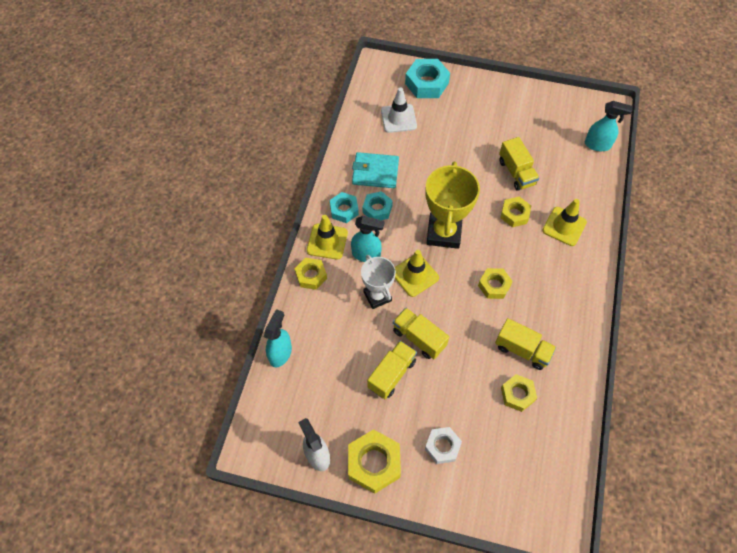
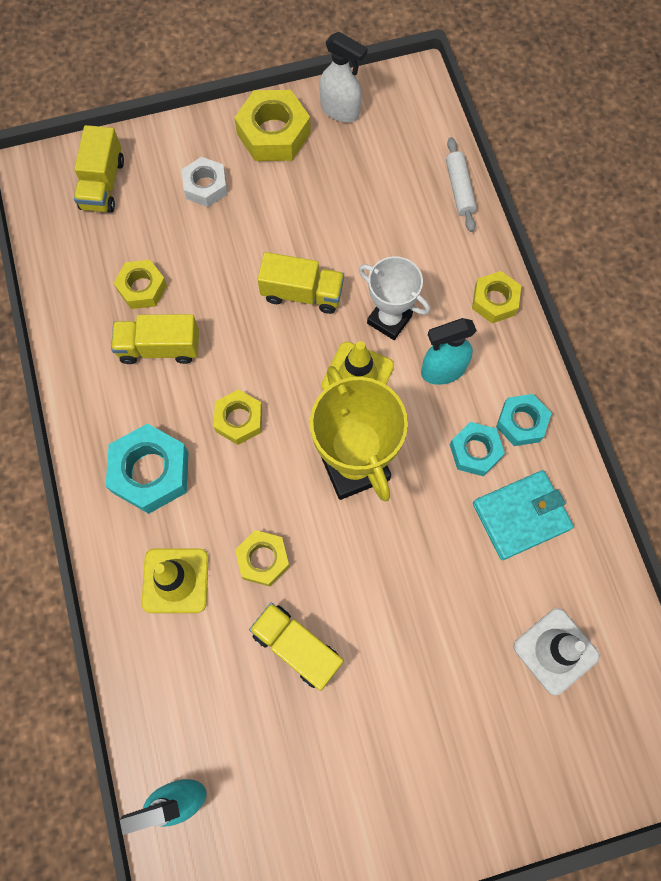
camera: 150 degrees right, 10 degrees up
(280, 353) = (459, 189): turquoise spray bottle -> white rolling pin
(327, 241) = (509, 360): yellow traffic cone -> none
(391, 374) = (310, 233): yellow truck -> yellow truck (103, 184)
(426, 83) = (559, 769): turquoise nut -> turquoise nut (151, 472)

